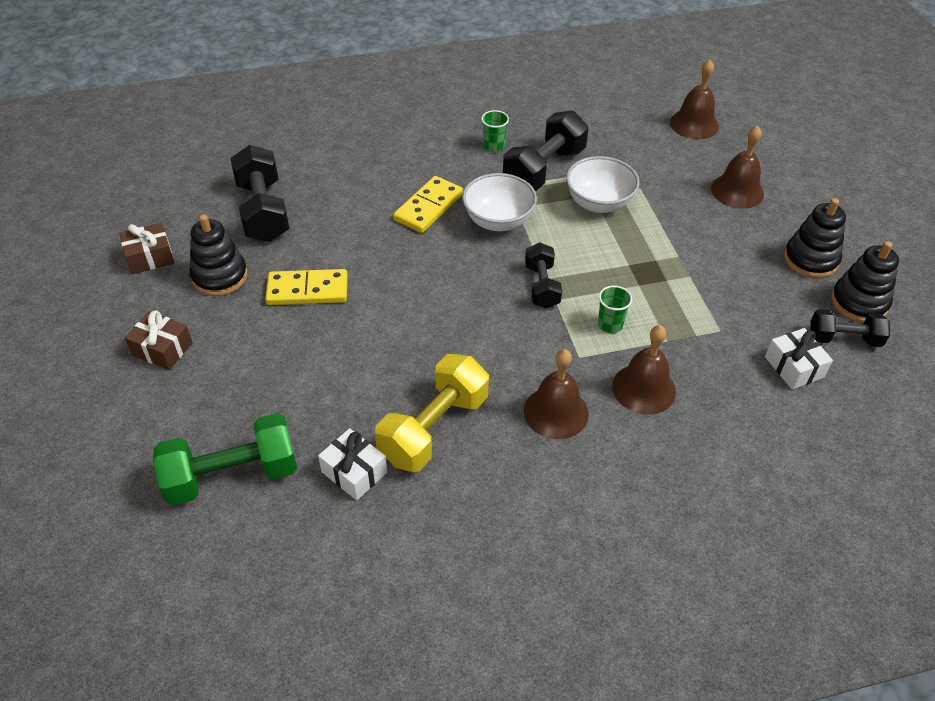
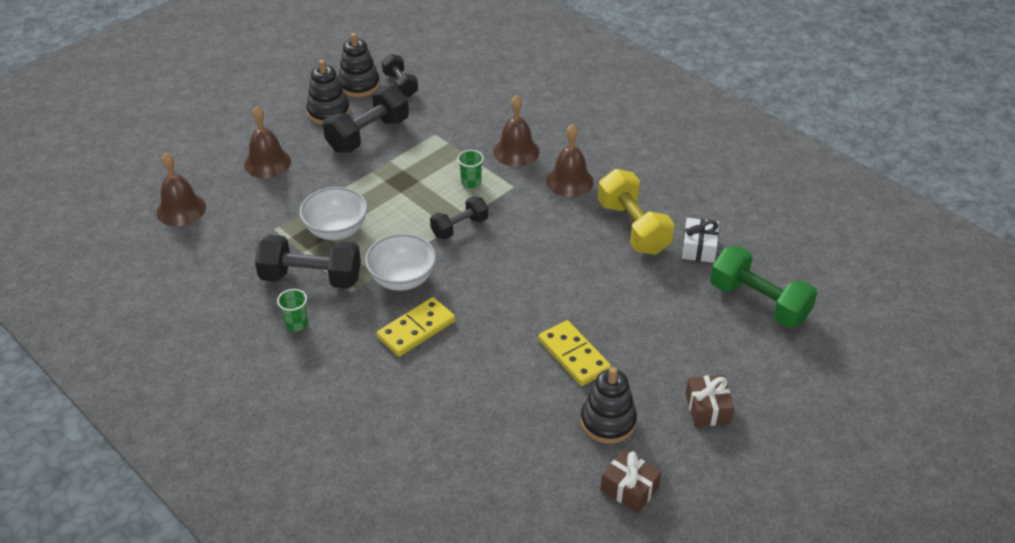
camera: 120 degrees left, 5 degrees down
(263, 211) = (508, 442): black dumbbell -> black dumbbell (368, 135)
(428, 207) = (416, 329): yellow domino -> yellow domino turned 45 degrees counterclockwise
(434, 428) = (633, 228): yellow dumbbell -> yellow dumbbell turned 60 degrees clockwise
(794, 367) = (443, 98): white gift -> none

